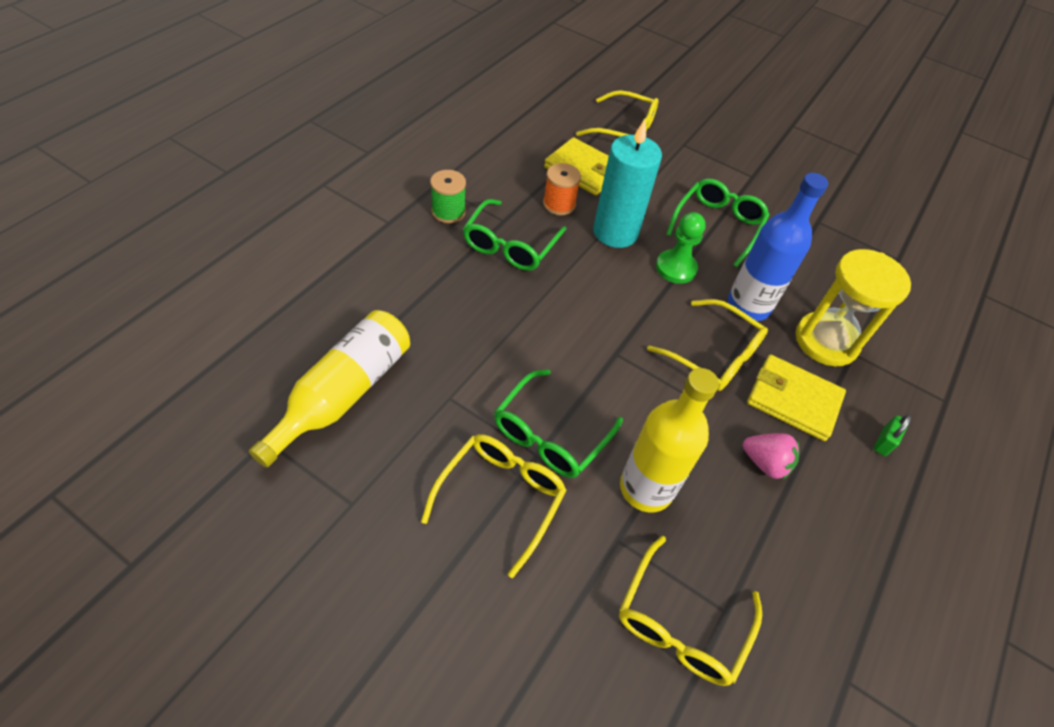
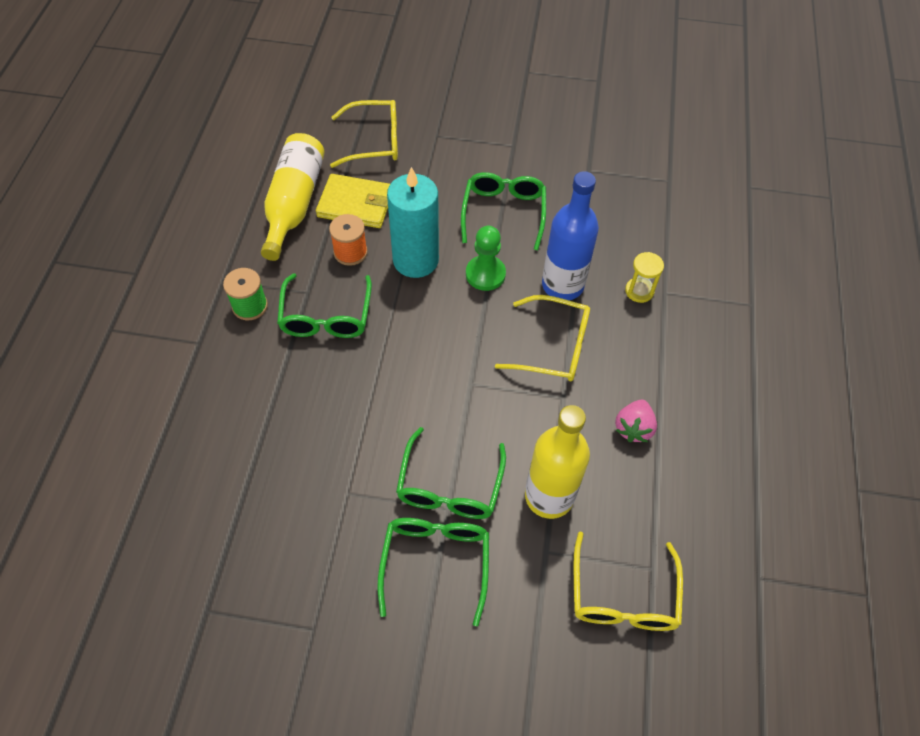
camera: 20 degrees left, 5 degrees up
(344, 393) = (251, 534): yellow bottle -> yellow bottle (294, 204)
(501, 497) = (435, 562): yellow glasses -> green glasses
(765, 463) = (633, 428): pink strawberry -> pink strawberry turned 105 degrees clockwise
(793, 399) = (633, 359): yellow wallet -> none
(826, 341) = (639, 291): yellow hourglass -> yellow hourglass, size x0.49
(884, 442) = (717, 365): green padlock -> none

